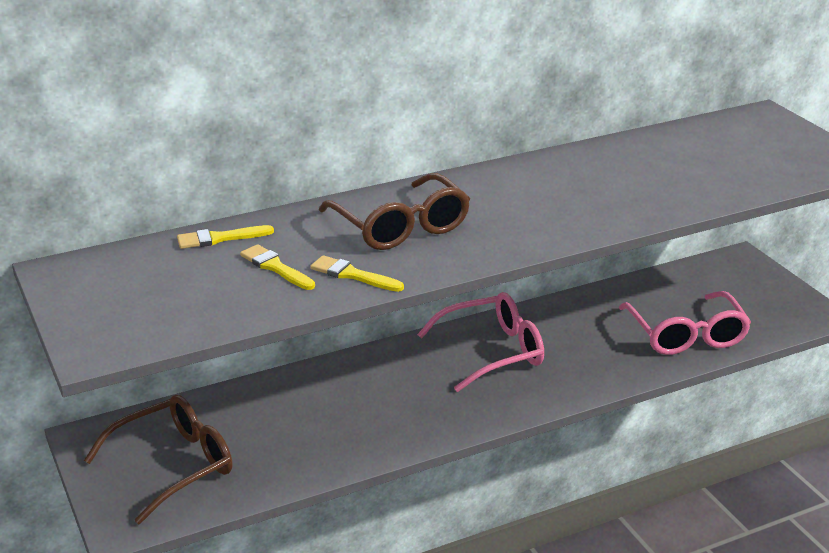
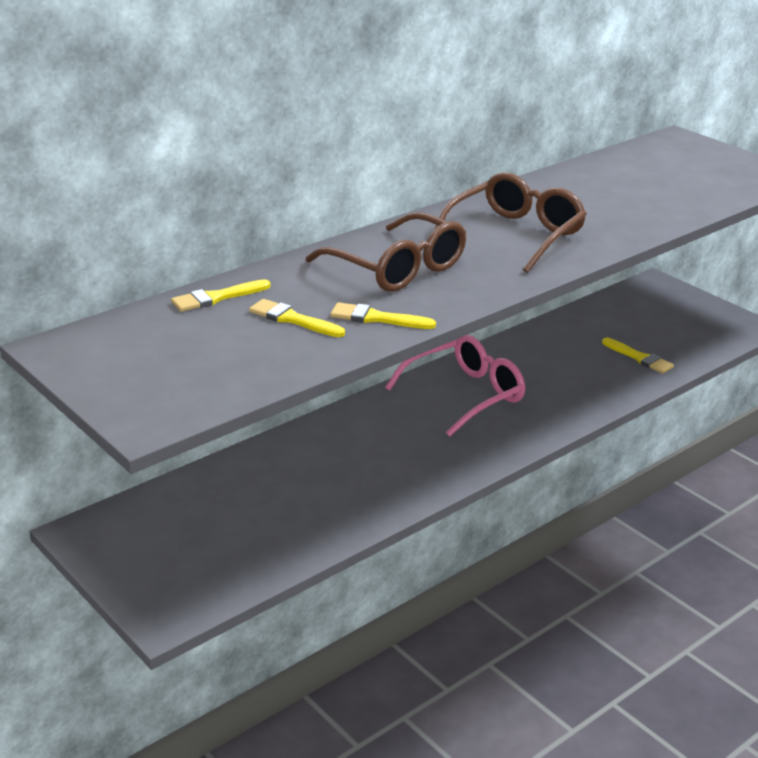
camera: 15 degrees left, 0 degrees up
(174, 465) = (191, 547): brown glasses -> brown glasses (515, 235)
(686, 335) = (639, 358): pink glasses -> yellow brush

